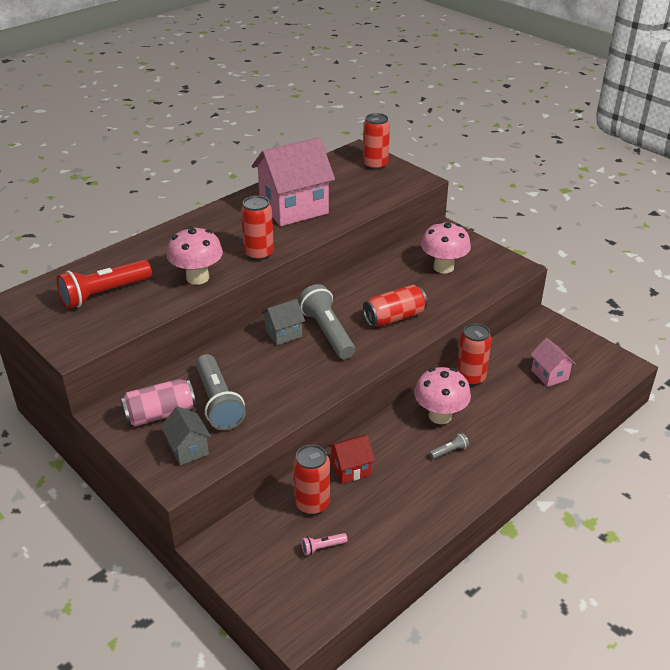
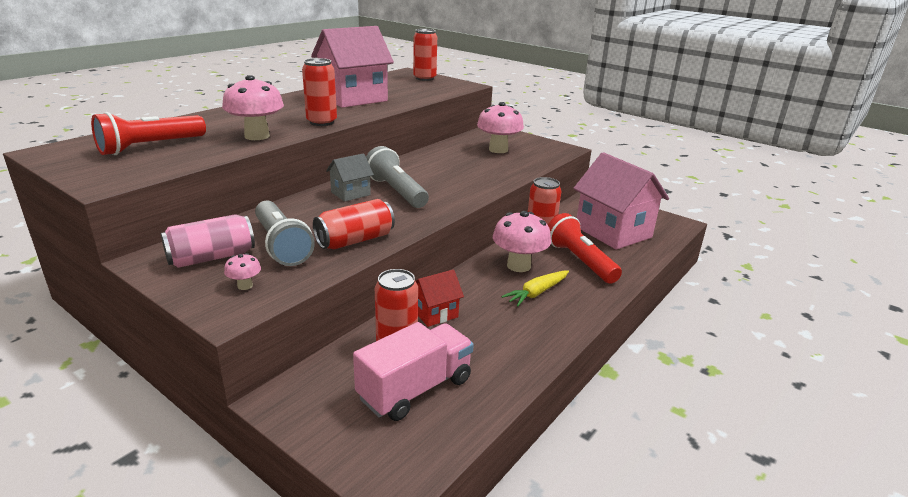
camera: 10 degrees left, 10 degrees down
(188, 449) = (245, 286): grey house -> pink mushroom
(322, 547) = (415, 389): pink flashlight -> pink truck
(394, 317) = (461, 180): red can -> red can (355, 240)
(449, 451) = (537, 293): grey flashlight -> yellow carrot
(502, 413) = (580, 261): none -> red flashlight
(549, 375) = (613, 232): pink house -> pink house, size x2.08

